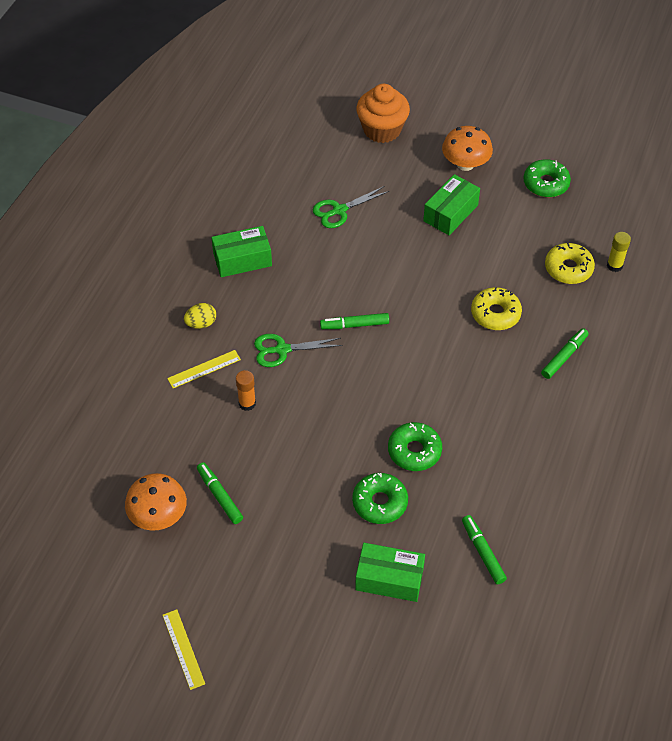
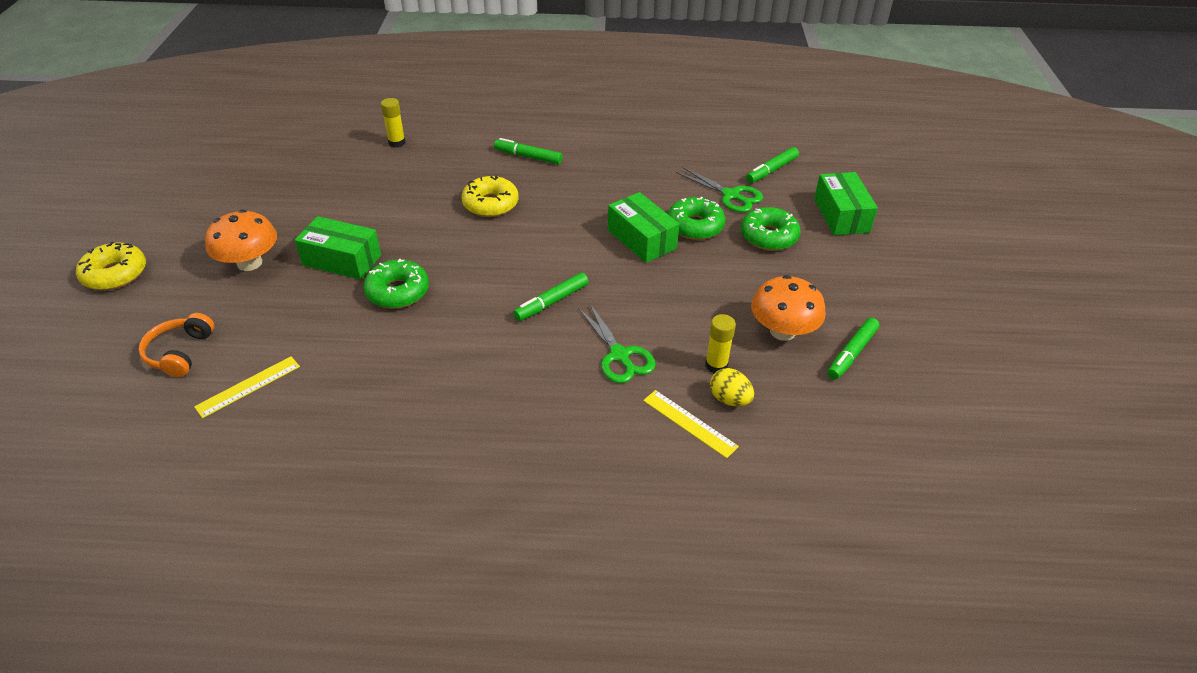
camera: 110 degrees left, 10 degrees down
(158, 515) = (917, 399): orange mushroom -> orange mushroom (782, 331)
(183, 649) = (1035, 330): yellow ruler -> yellow ruler (248, 386)
(201, 323) = (616, 451): yellow egg -> yellow egg (729, 399)
(242, 260) = (481, 439): green box -> green box (641, 239)
(247, 403) = (716, 365): orange glue stick -> yellow glue stick
(339, 210) = (357, 360): green scissors -> green scissors (731, 195)
(354, 325) = (551, 302): green marker -> green marker turned 75 degrees clockwise
(382, 130) = (180, 353): orange cupcake -> orange headphones
(546, 184) = (279, 198): green donut -> green donut (397, 292)
(568, 268) = (409, 168): yellow donut -> yellow donut (115, 274)

